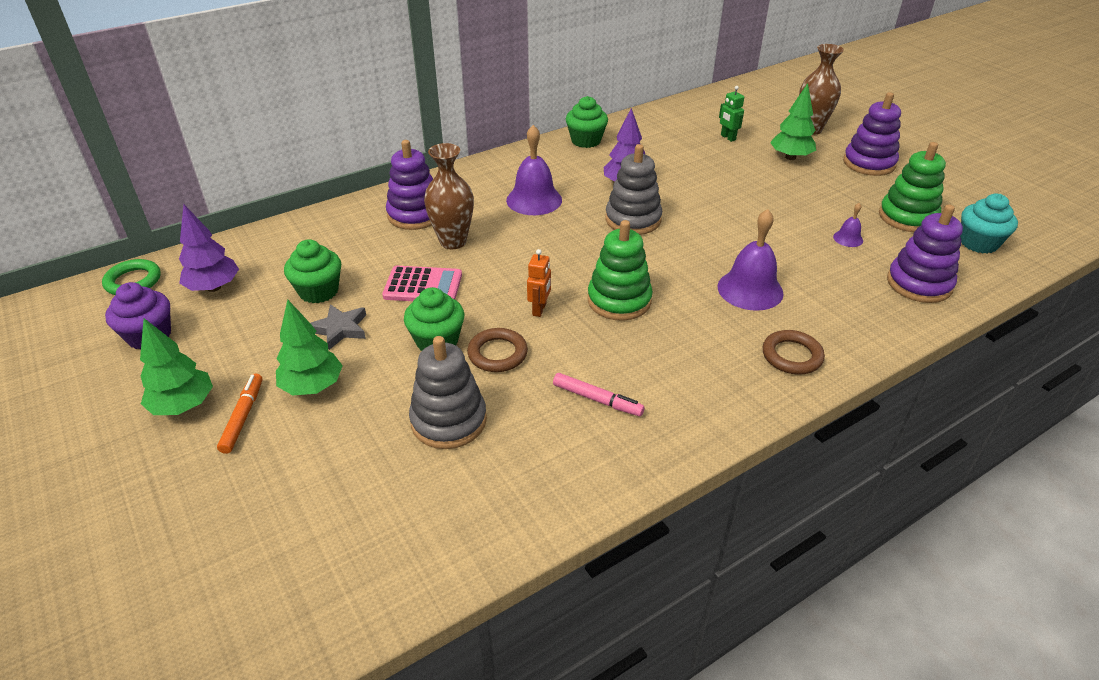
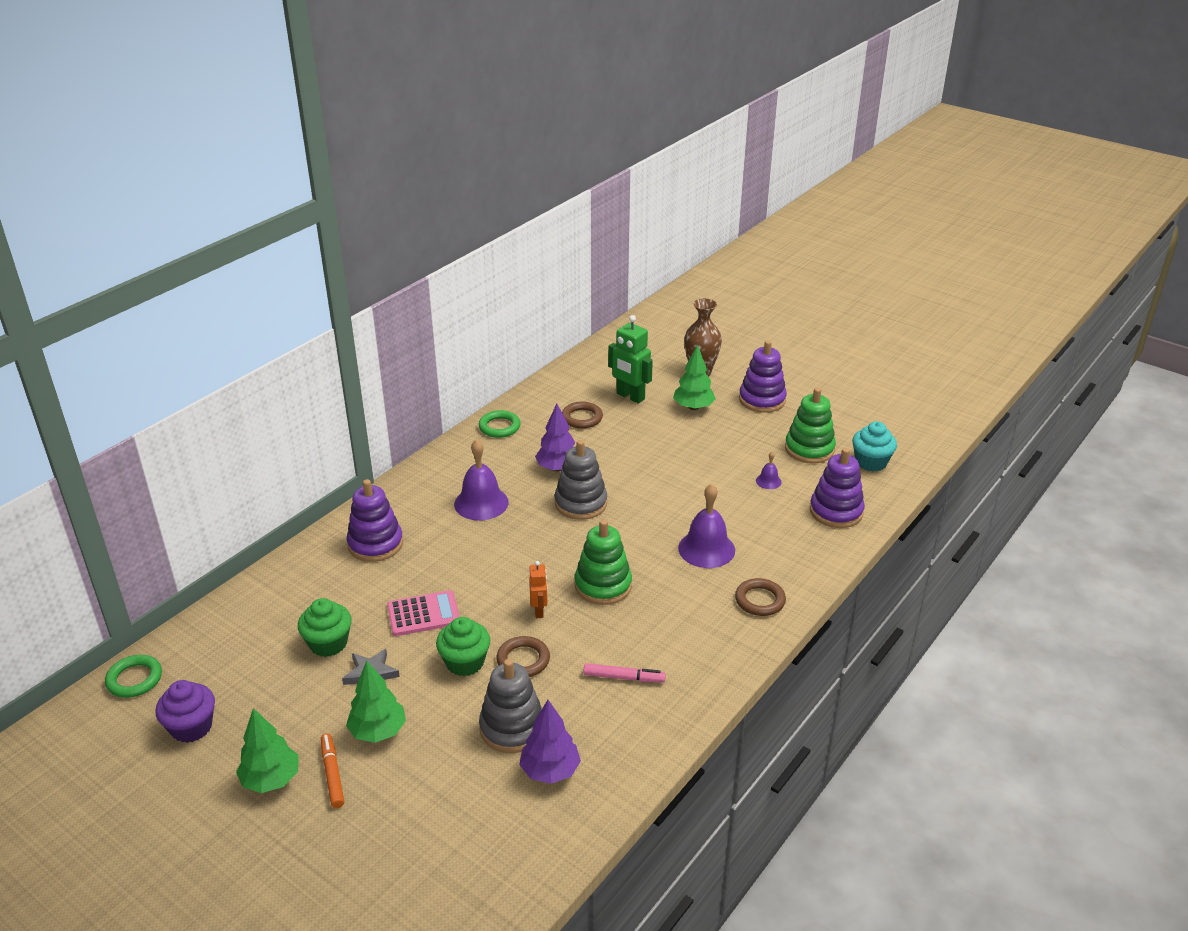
camera: 20 degrees left, 5 degrees down
(214, 287) = (222, 665): purple tree -> purple tree (550, 771)
(453, 241) = (427, 563): brown vase -> none
(586, 141) = (499, 427): green cupcake -> green ring
(670, 147) = (582, 418): none -> brown ring
(728, 137) = (630, 396): green robot -> green robot, size x1.77

